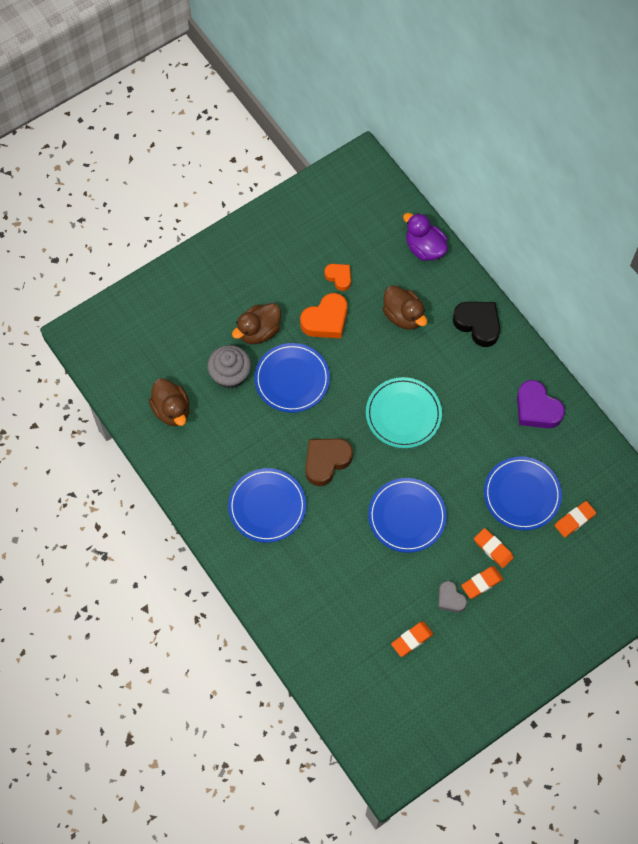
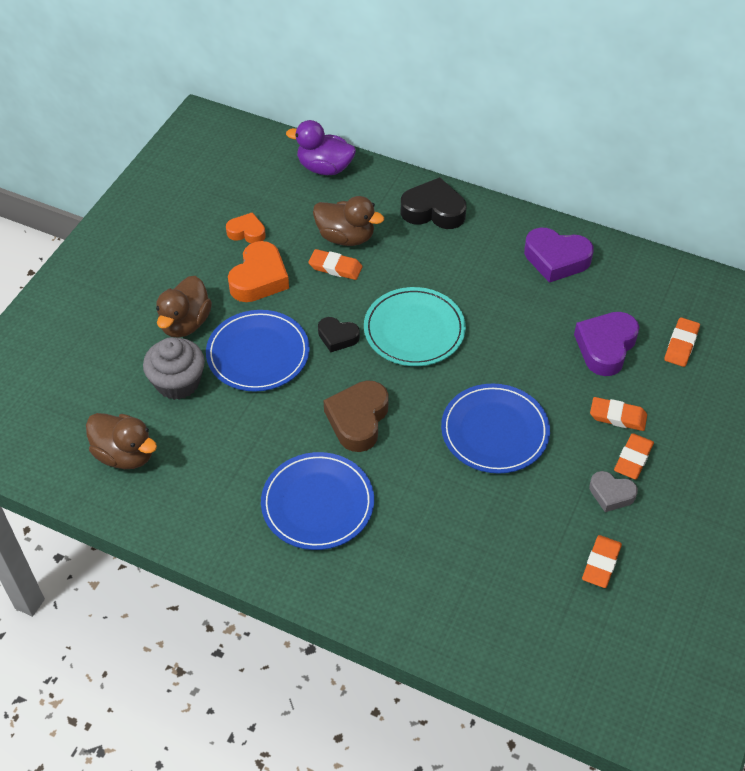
camera: 30 degrees left, 15 degrees down
(350, 393) = (337, 337): none -> black heart
(381, 337) = (335, 267): none -> orange eraser
(522, 494) = (605, 347): blue plate -> purple heart

